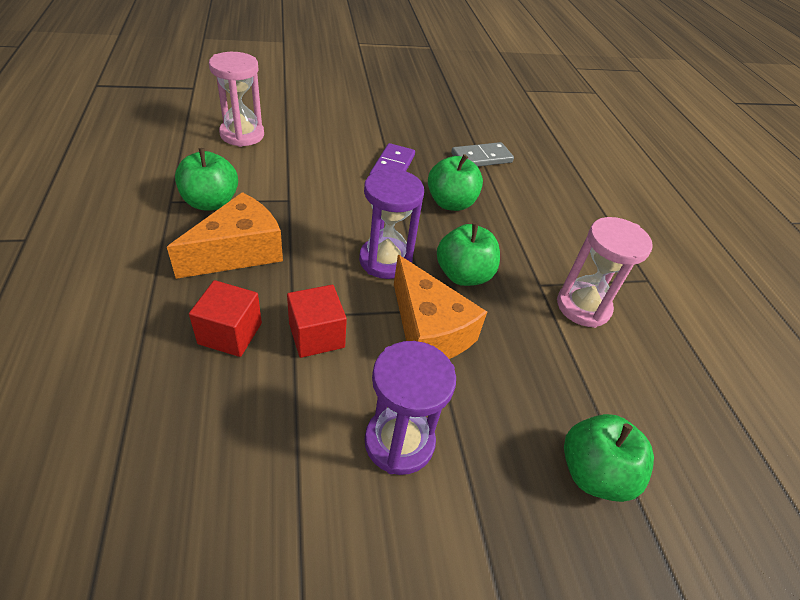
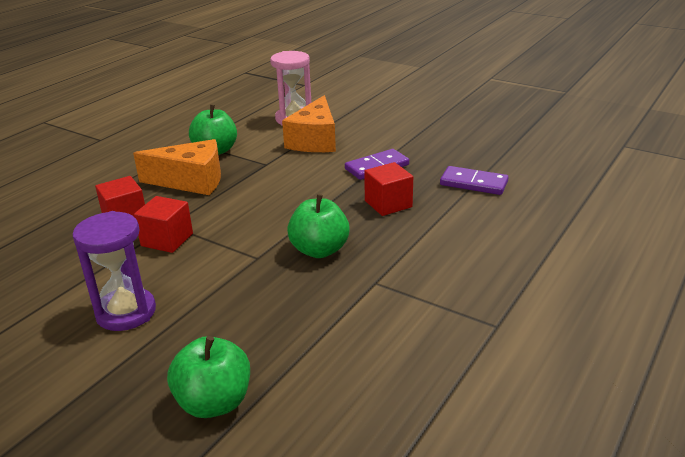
camera: 50 degrees right, 15 degrees down
(385, 261) = (275, 219): purple hourglass -> none
(428, 330) = (238, 269): orange cheese -> orange cheese (314, 140)
(450, 203) = (388, 204): green apple -> red cube
(481, 158) = (473, 183): grey domino -> purple domino
(583, 306) = (389, 312): pink hourglass -> none

